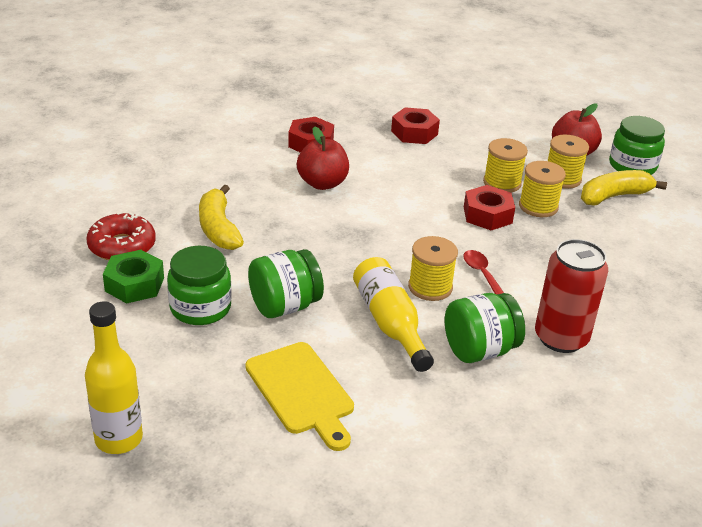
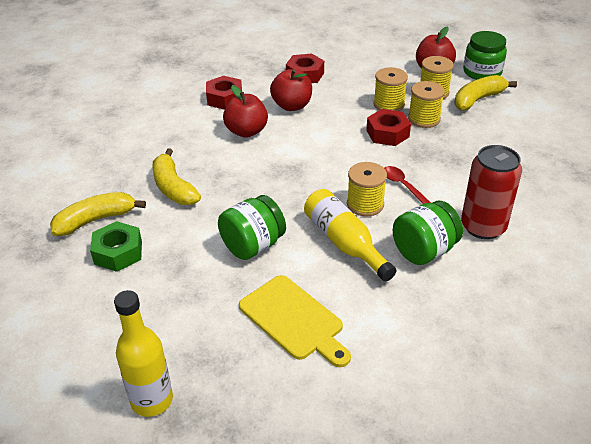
camera: 10 degrees left, 5 degrees up
(122, 246) = (96, 220): red donut -> yellow banana
(200, 308) = (182, 262): green jar -> none
(385, 165) = (292, 106): none -> red apple

